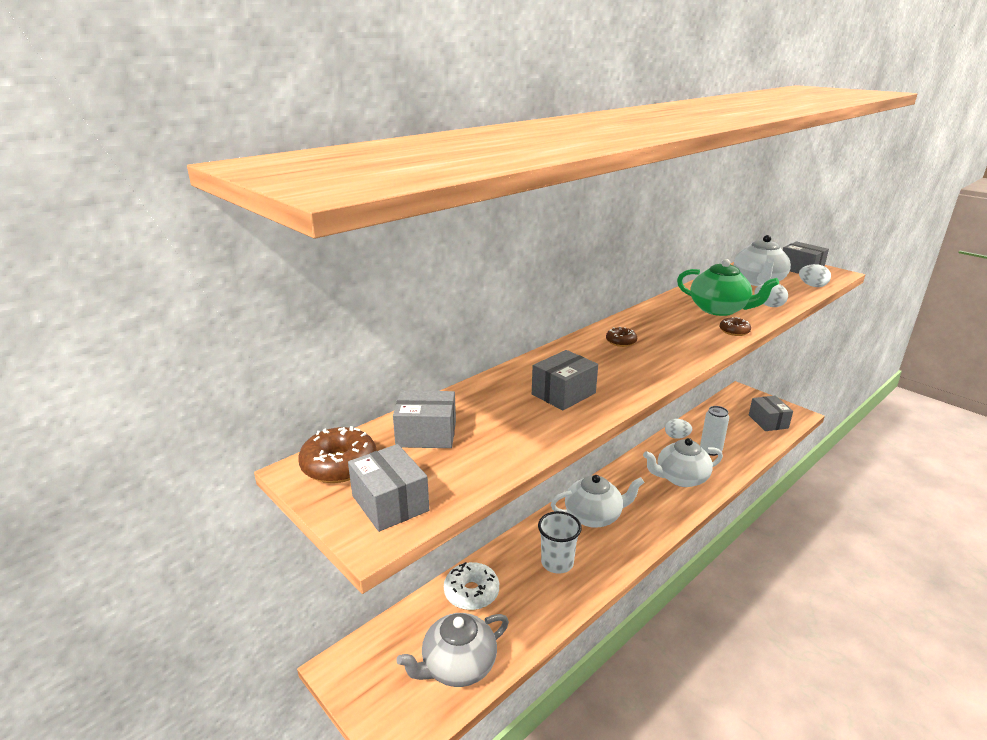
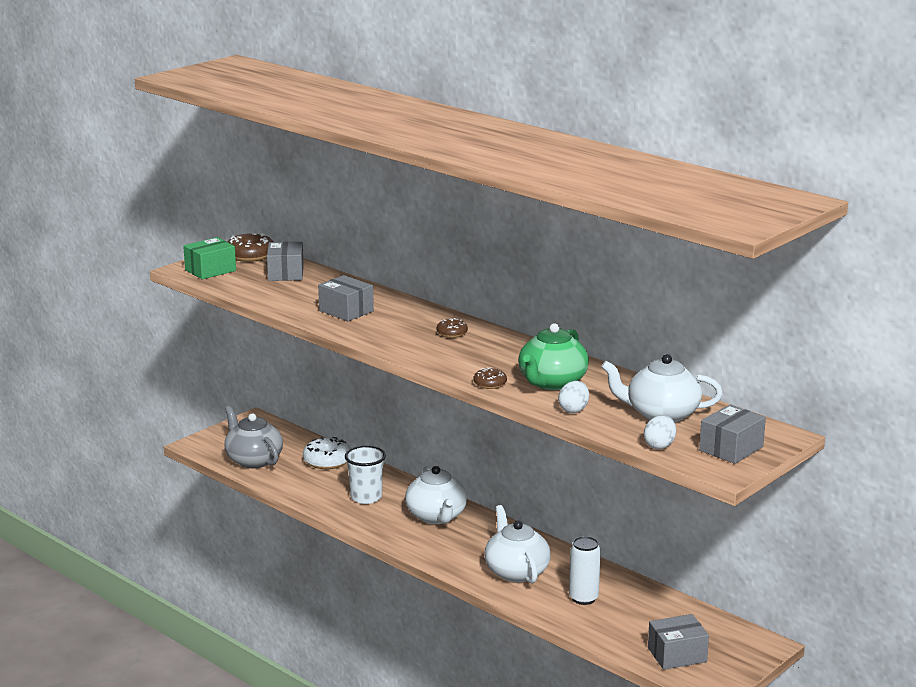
camera: 85 degrees right, 5 degrees down
(390, 503) = (210, 270): grey box -> green box
(676, 437) = (609, 577): white egg -> none

